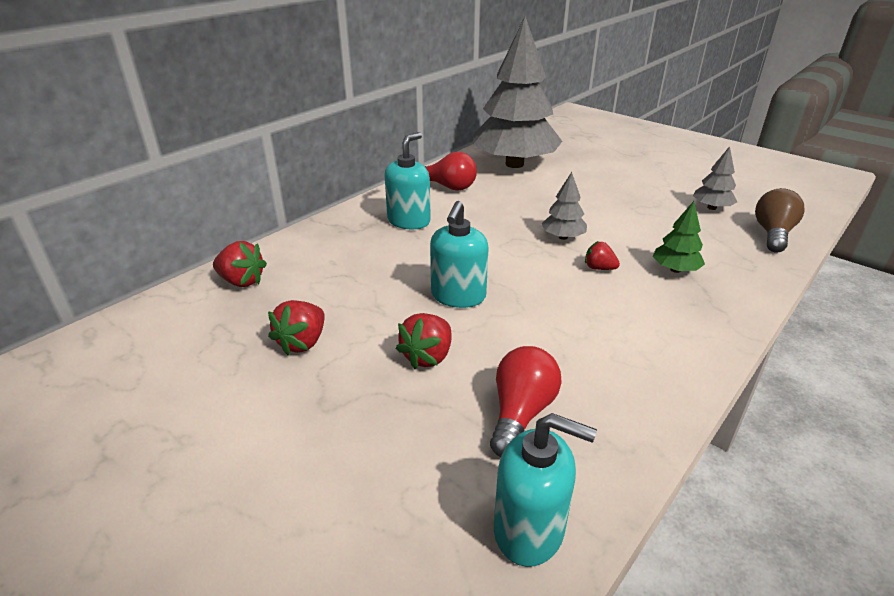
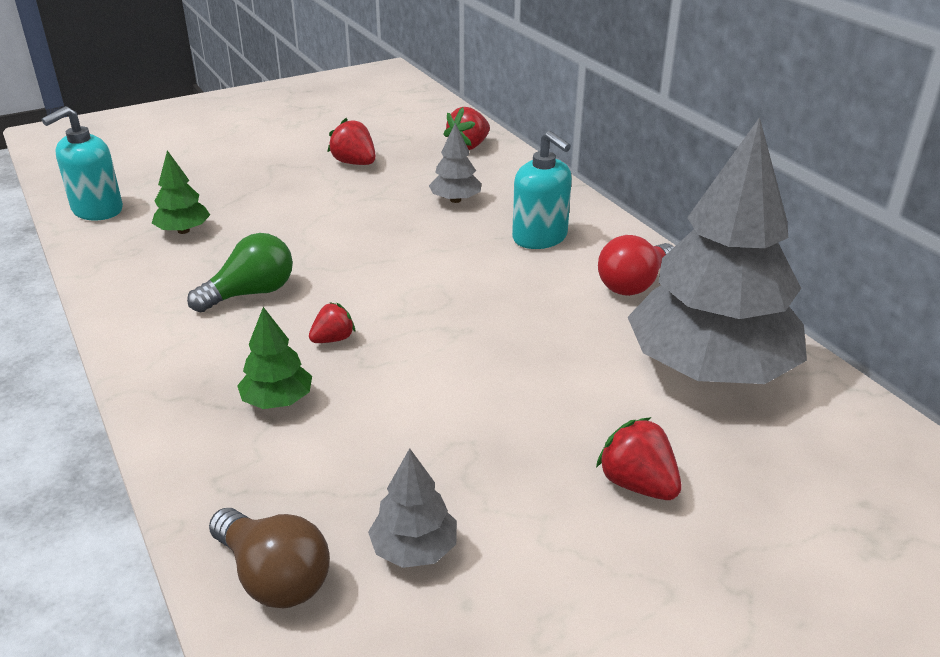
camera: 110 degrees right, 0 degrees up
(428, 356) = (286, 207): red strawberry -> red strawberry (637, 484)
(458, 296) = (358, 237): turquoise soap dispenser -> none
(521, 413) = (183, 230): red light bulb -> green tree
(563, 237) = (426, 337): grey tree -> grey tree (455, 200)
(584, 322) = (250, 293): none -> green light bulb

